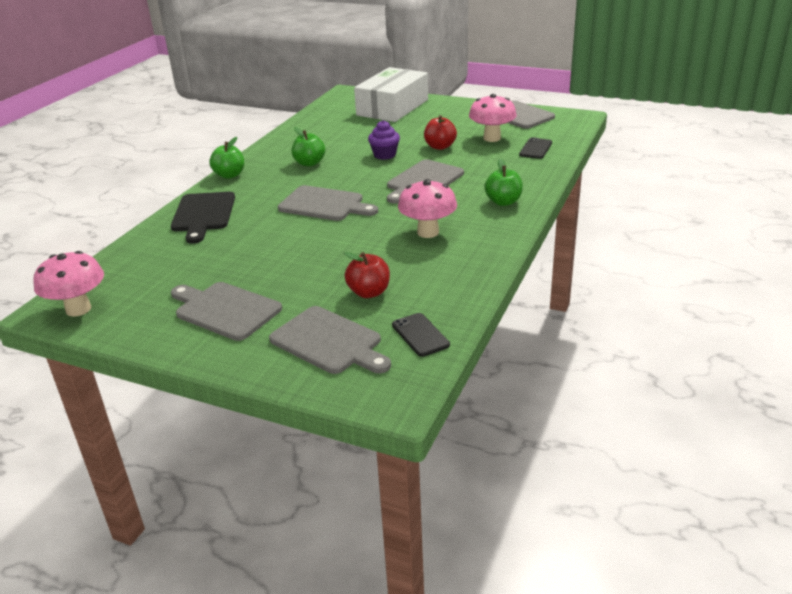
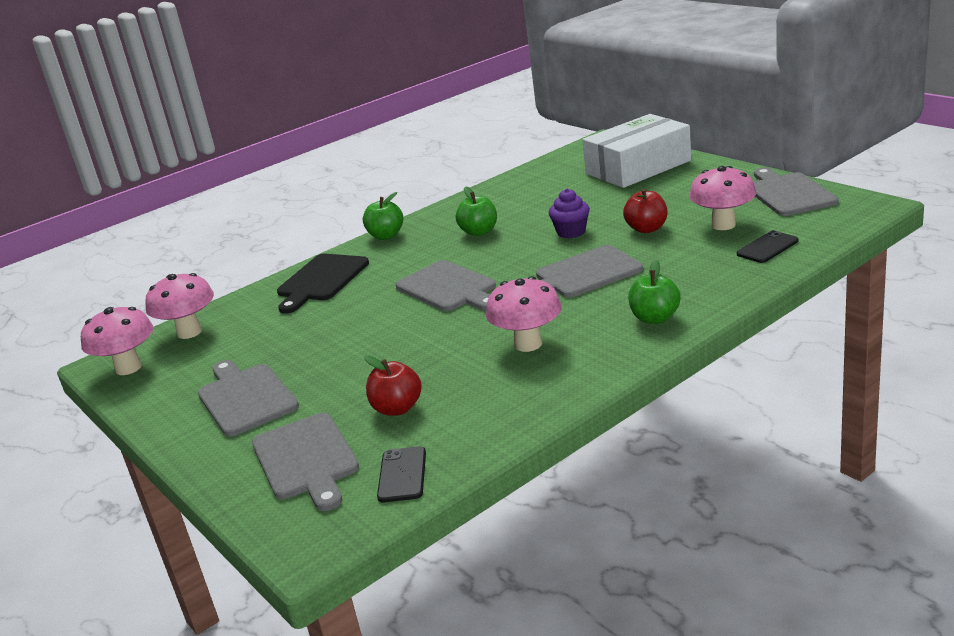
camera: 30 degrees right, 5 degrees down
(113, 271) = (189, 332): none -> pink mushroom

